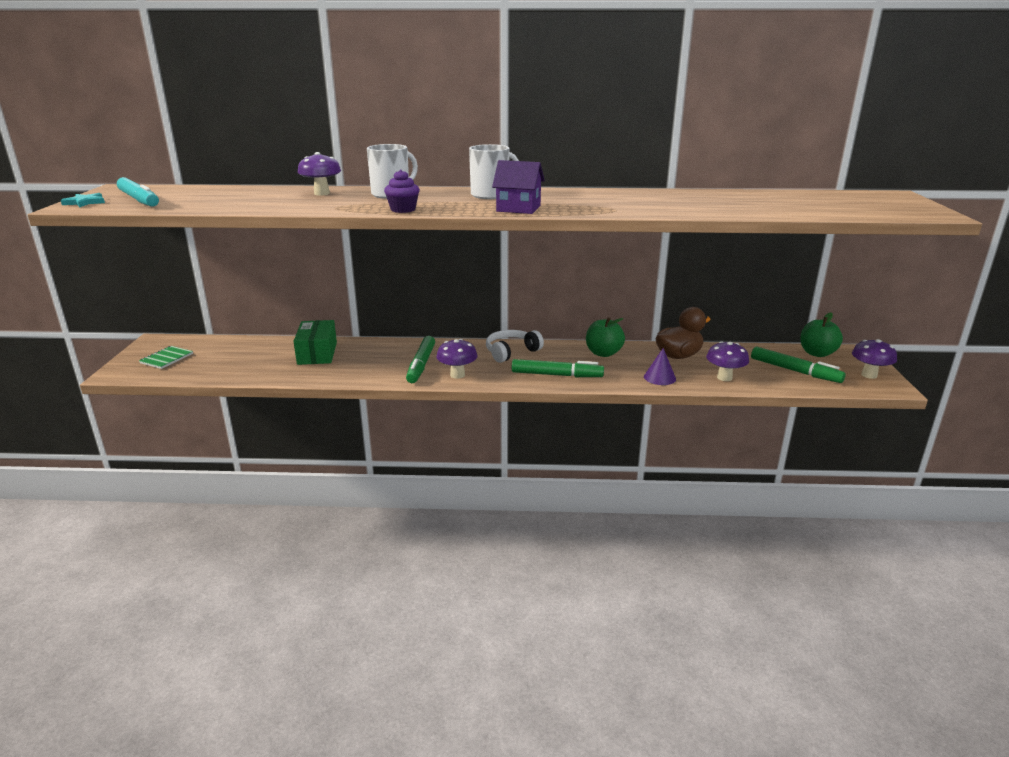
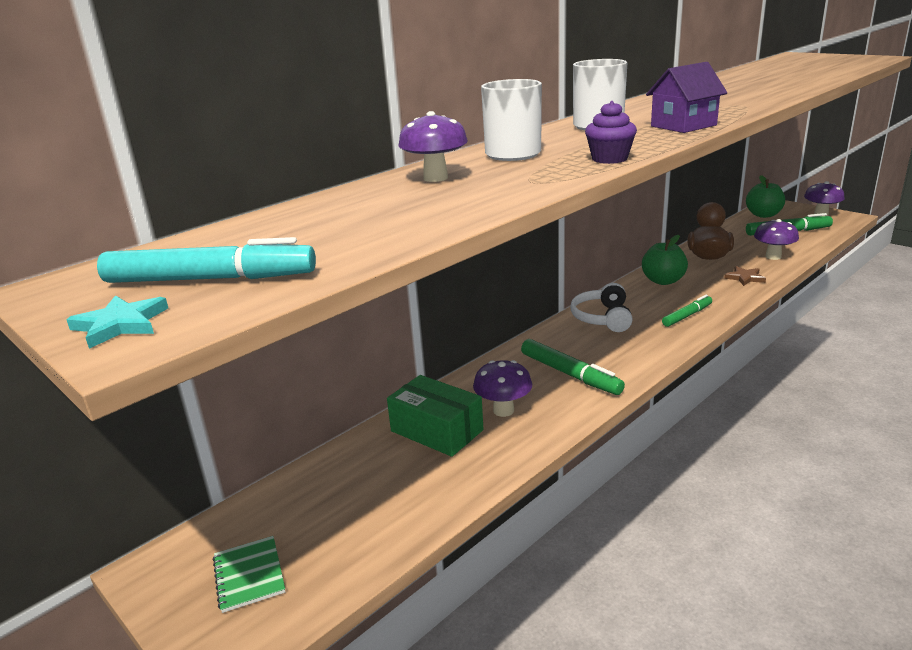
camera: 45 degrees left, 0 degrees up
(457, 375) = (624, 363): purple mushroom -> purple mushroom (503, 410)
(557, 375) = (687, 316): green marker -> green marker, size x0.66
(659, 377) = (745, 278): purple cone -> brown star

